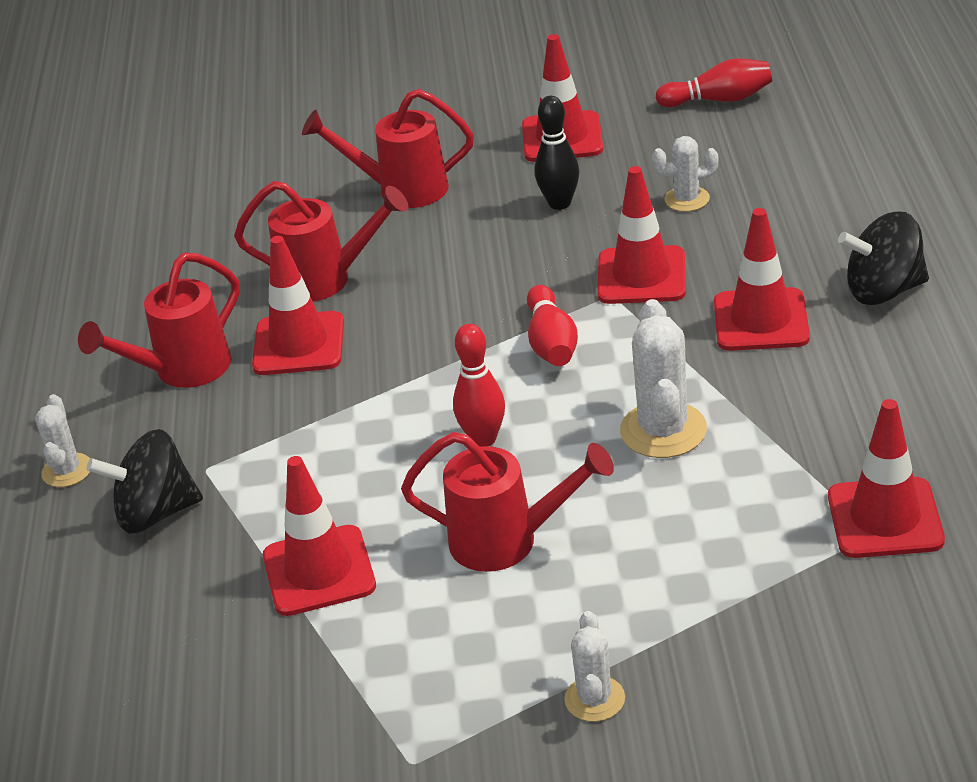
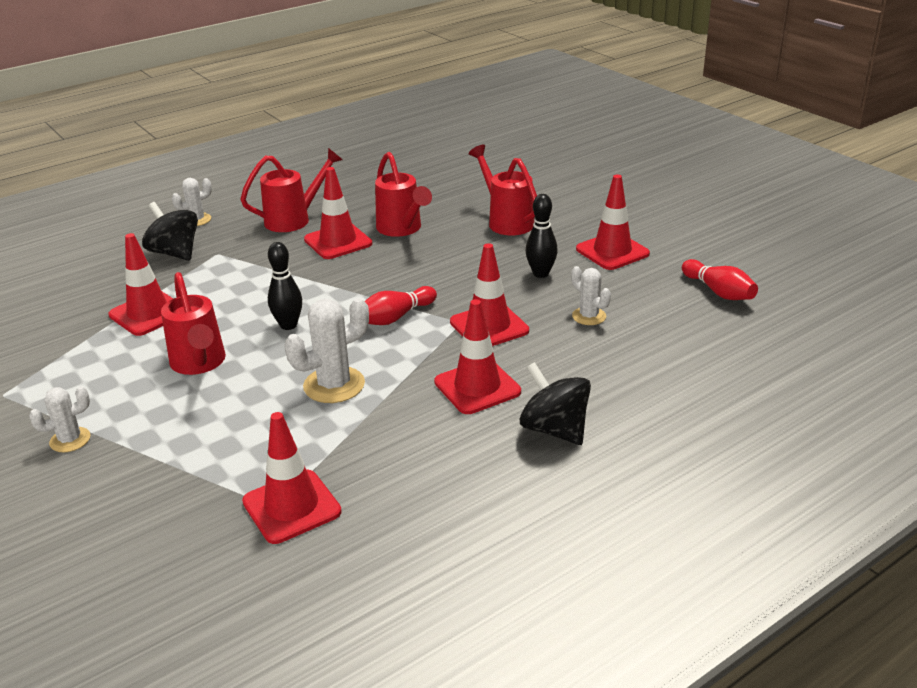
camera: 55 degrees right, 5 degrees down
(183, 370) = (294, 219): red watering can -> red watering can turned 135 degrees clockwise
(483, 439) = (288, 325): red bowling pin -> black bowling pin

